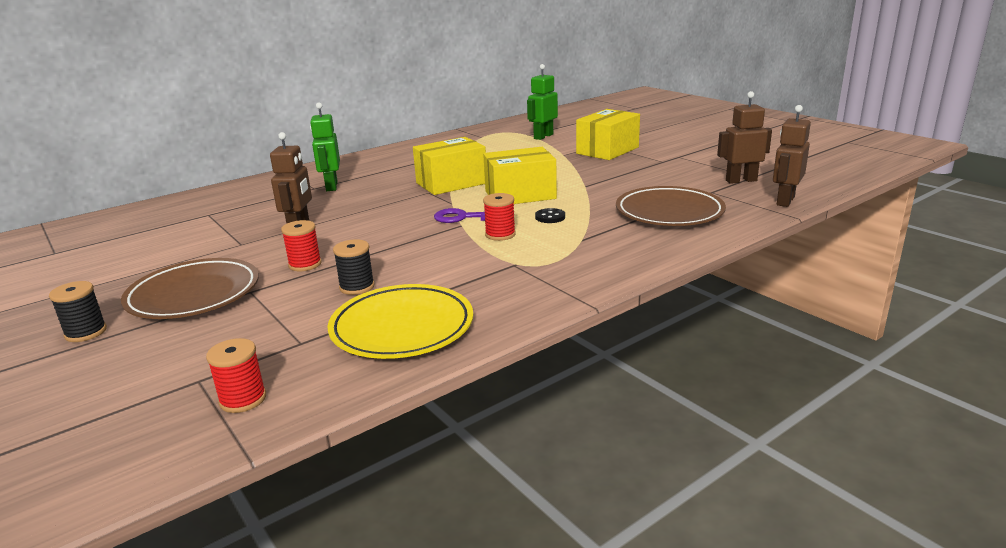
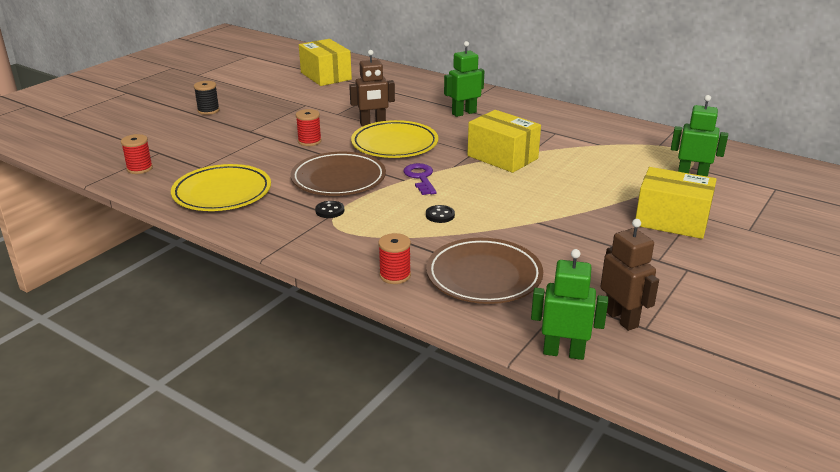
camera: 70 degrees right, 5 degrees up
(194, 295) = (257, 122): brown plate -> brown plate (338, 179)
(357, 287) = (278, 166): black spool -> none
(370, 222) = (394, 144): none -> yellow plate
(500, 235) = (389, 199): red spool -> red spool (395, 275)
(504, 264) = (330, 211): none -> black button
(520, 195) = (490, 193): yellow box -> yellow box (326, 76)
(785, 201) = (563, 352): brown robot -> green robot

